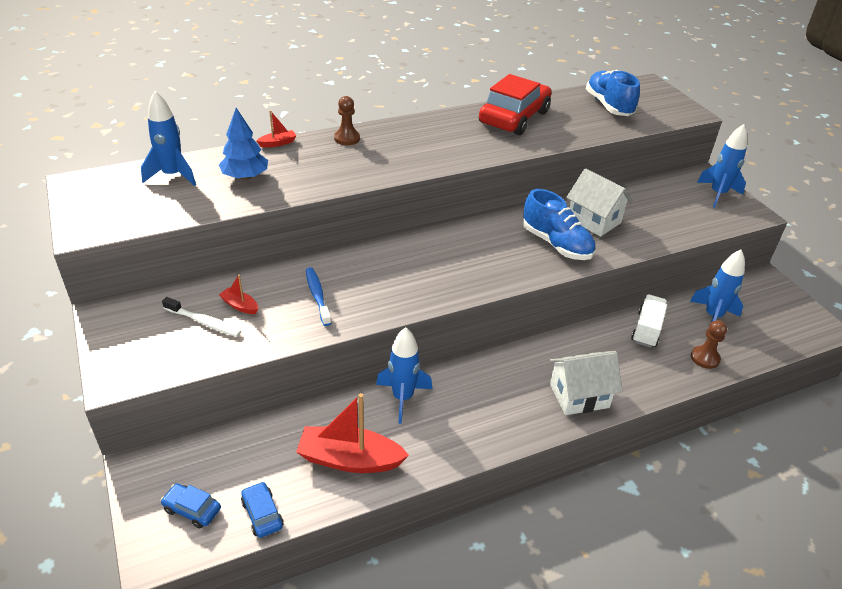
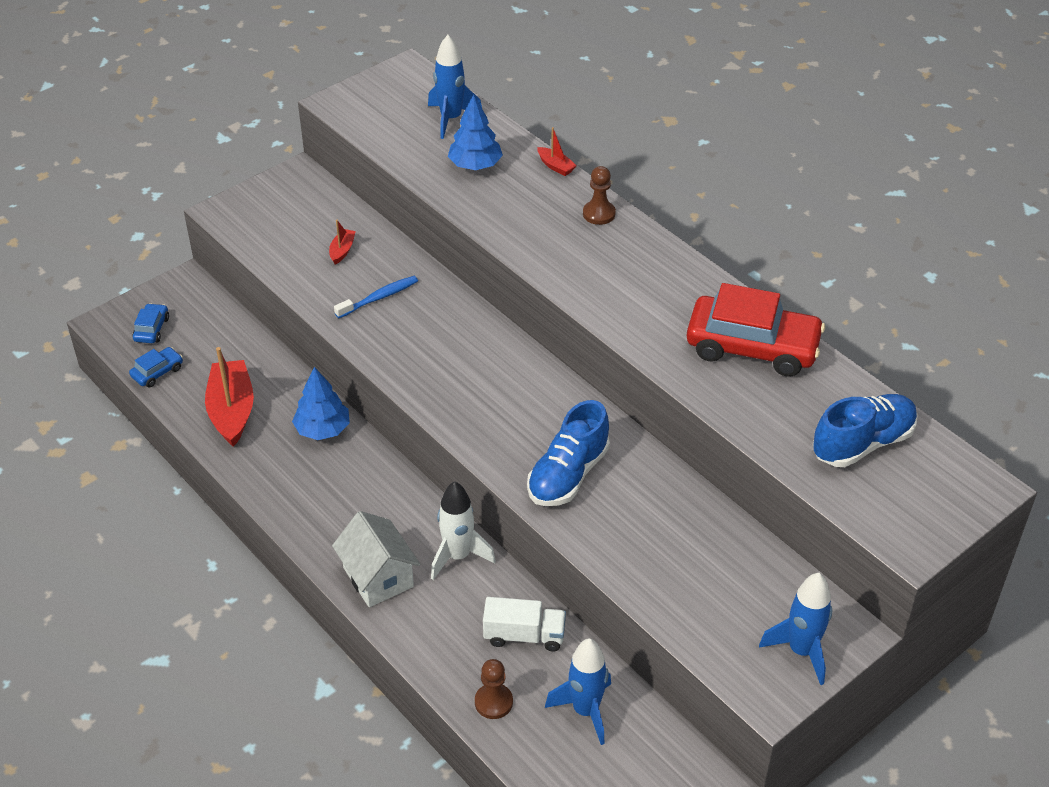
camera: 75 degrees right, 5 degrees up
(204, 322) = (310, 236): white toothbrush -> none
(402, 398) = (323, 429): blue rocket -> blue tree
(567, 346) = (458, 556): none -> white rocket
(594, 220) = (643, 507): white house -> none

